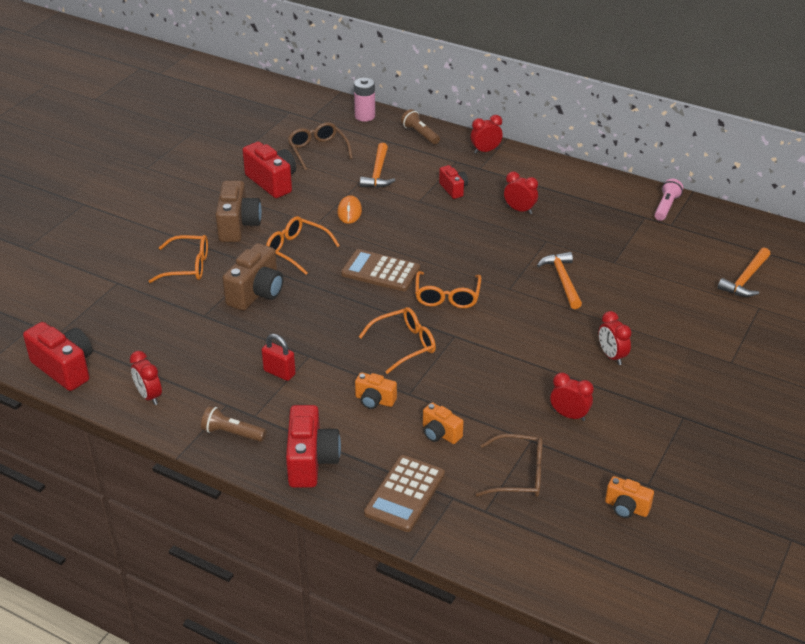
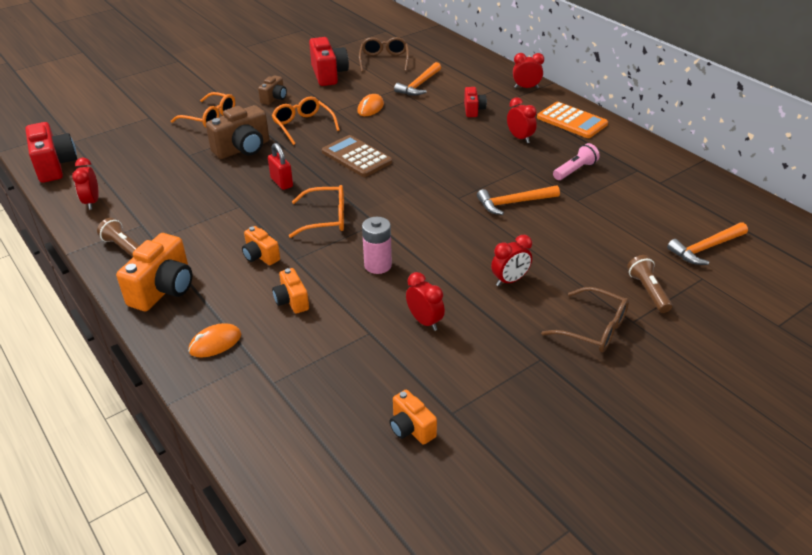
camera: 25 degrees right, 0 degrees up
(238, 226) = (274, 98): brown camera -> brown camera, size x0.57
(279, 372) = (205, 212): red padlock -> red padlock (282, 182)
(311, 461) = (163, 289): red camera -> orange camera
(365, 116) = (444, 44): pink battery -> pink battery (378, 265)
(405, 494) = (215, 343): brown calculator -> orange mouse
(420, 134) = (479, 65): brown flashlight -> brown flashlight (647, 291)
(447, 296) = (396, 190): orange glasses -> none
(518, 474) = (331, 360): brown glasses -> brown glasses (593, 328)
(554, 179) = (572, 121): none -> orange calculator
(562, 280) = (514, 203): orange hammer -> orange hammer turned 120 degrees counterclockwise
(611, 356) = (510, 280): red clock -> red clock turned 120 degrees counterclockwise
(666, 207) = (666, 166): pink flashlight -> pink flashlight (575, 170)

